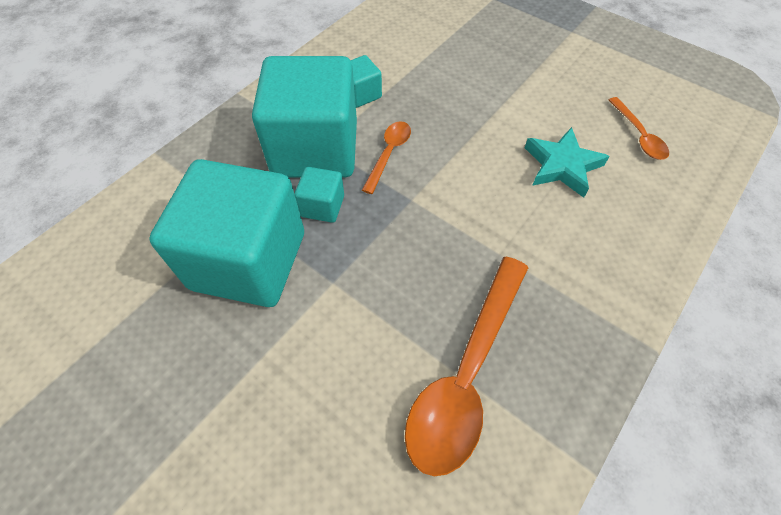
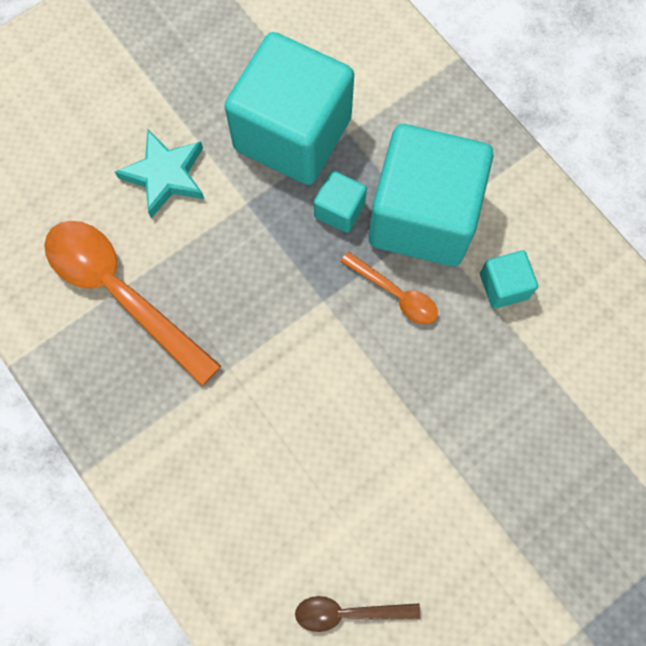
camera: 105 degrees right, 15 degrees up
(562, 166) = (325, 487): turquoise star -> turquoise star (165, 175)
(638, 135) = (348, 612): orange spoon -> brown spoon

